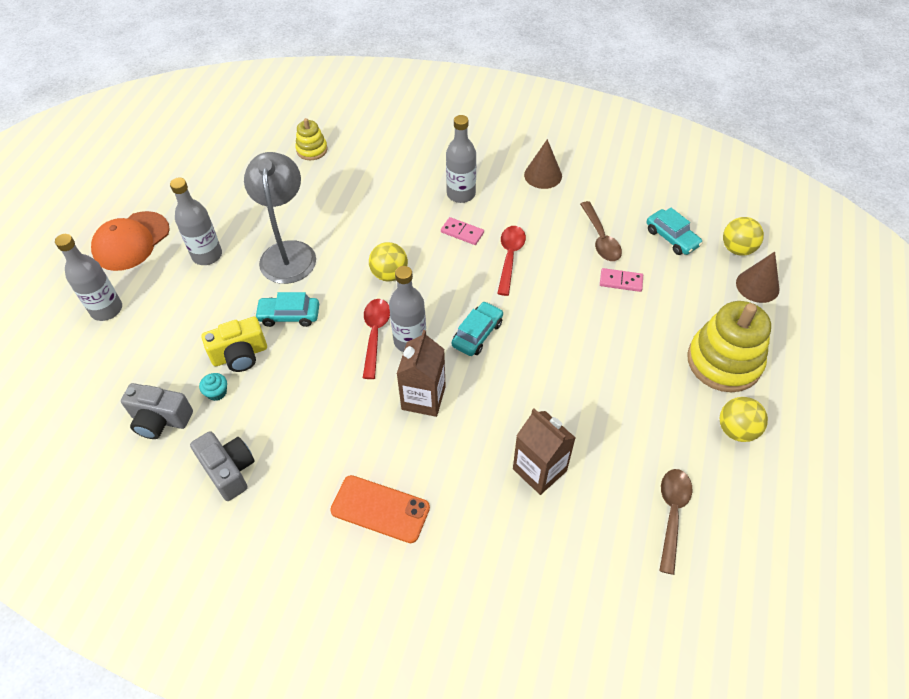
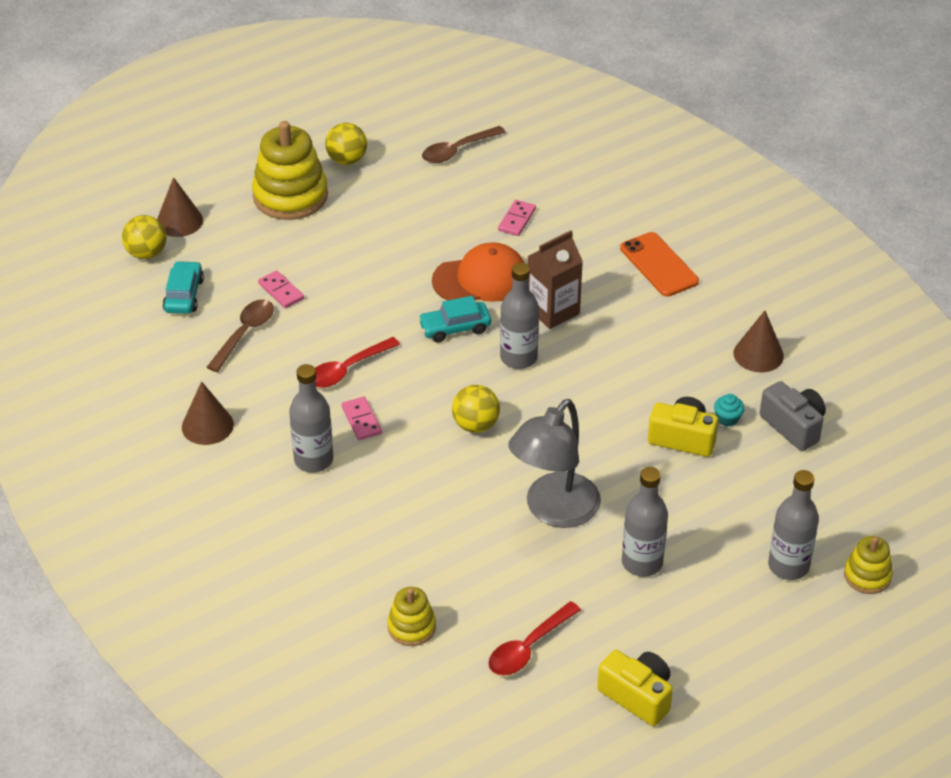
camera: 140 degrees left, 10 degrees down
(46, 335) = (867, 576): none -> yellow stacking toy
(131, 241) = (716, 636): orange cap -> orange cap (481, 279)
(158, 187) = (637, 696): none -> yellow camera
(229, 470) = (758, 354): grey camera -> brown cone
(289, 315) = (607, 446): turquoise car -> none
(375, 334) = (544, 381): red spoon -> red spoon (528, 647)
(539, 470) = (517, 220): brown carton -> pink domino

